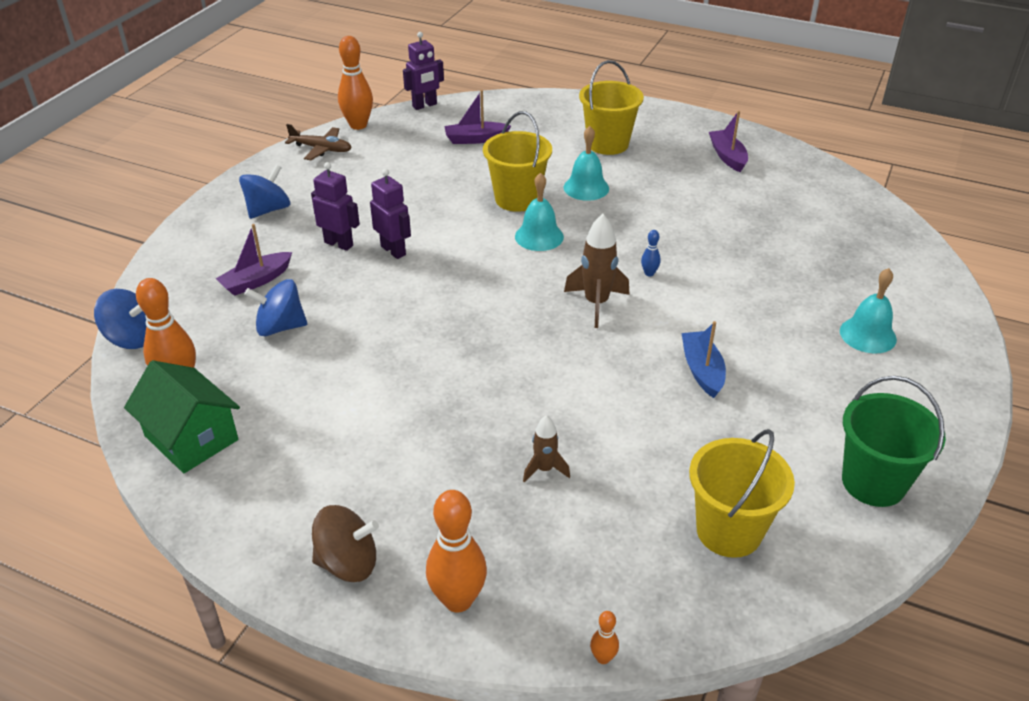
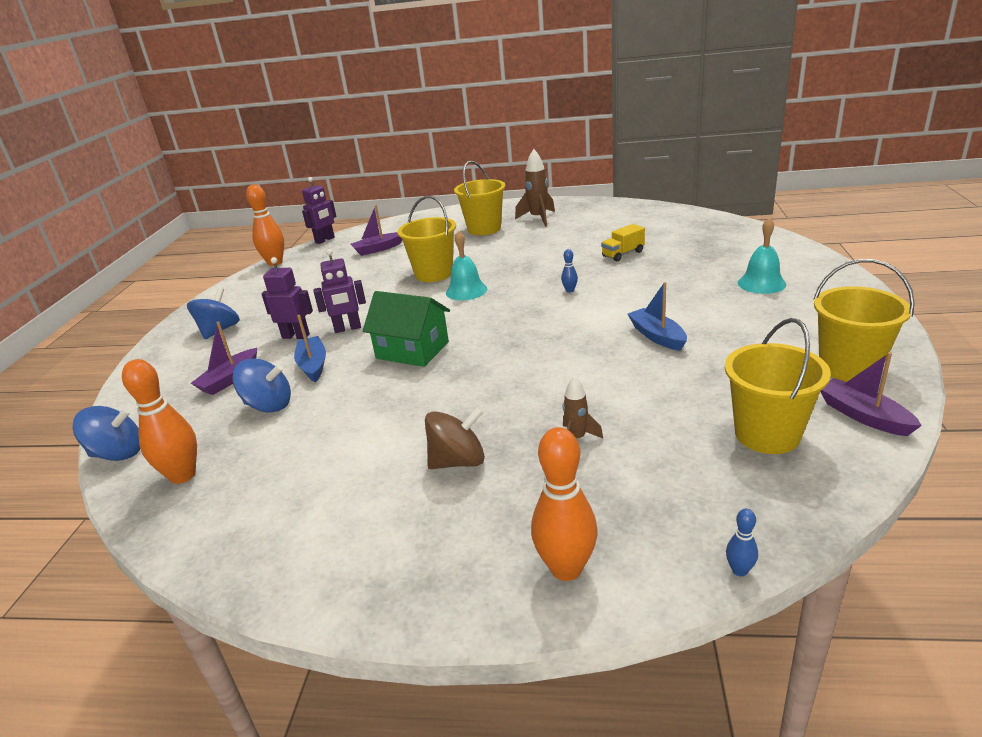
camera: 15 degrees left, 10 degrees down
(191, 438) = (214, 516): green house -> green house (412, 350)
(280, 327) = (268, 405): blue spinning top -> blue spinning top turned 150 degrees counterclockwise
(321, 149) = (250, 283): brown plane -> none
(340, 289) = (313, 365): none -> blue boat
(348, 563) = (434, 573): brown spinning top -> brown spinning top (458, 461)
(393, 250) = (347, 328): purple robot -> purple robot turned 135 degrees clockwise
(586, 188) = (484, 255): turquoise bell -> none
(596, 304) = (541, 318): brown rocket -> brown rocket (538, 219)
(603, 658) = (739, 570): orange bowling pin -> blue bowling pin
(727, 156) = (578, 216): purple boat -> purple boat (863, 415)
(741, 237) = (623, 254): none -> yellow truck
(873, 482) = (849, 368): green bucket -> yellow bucket

